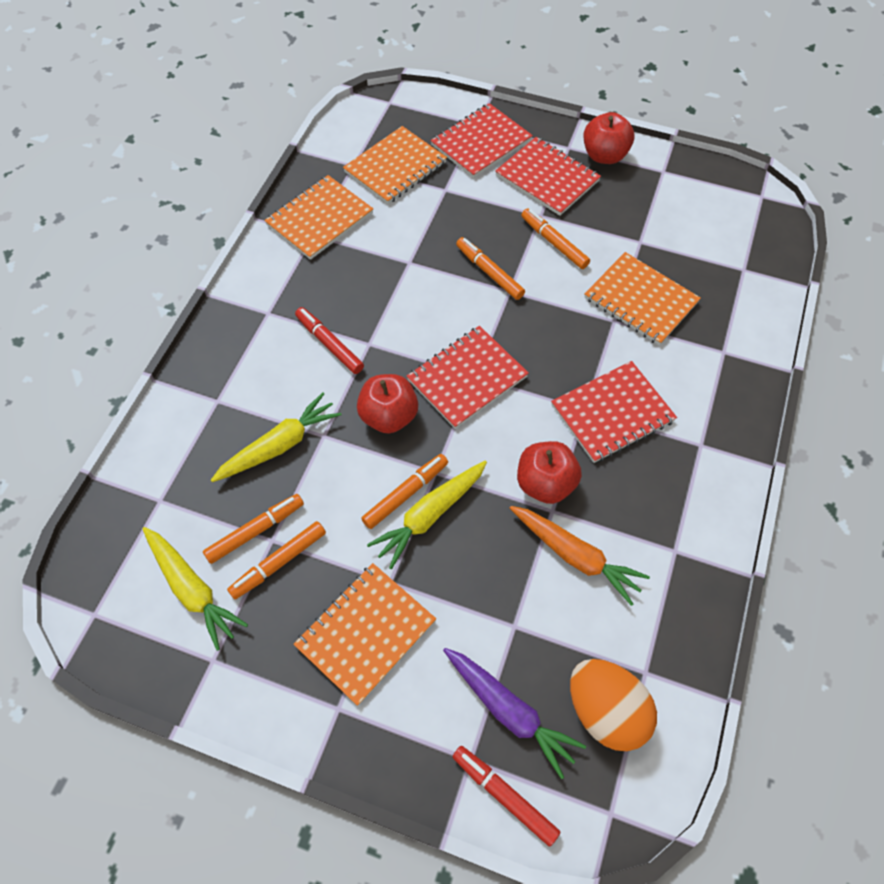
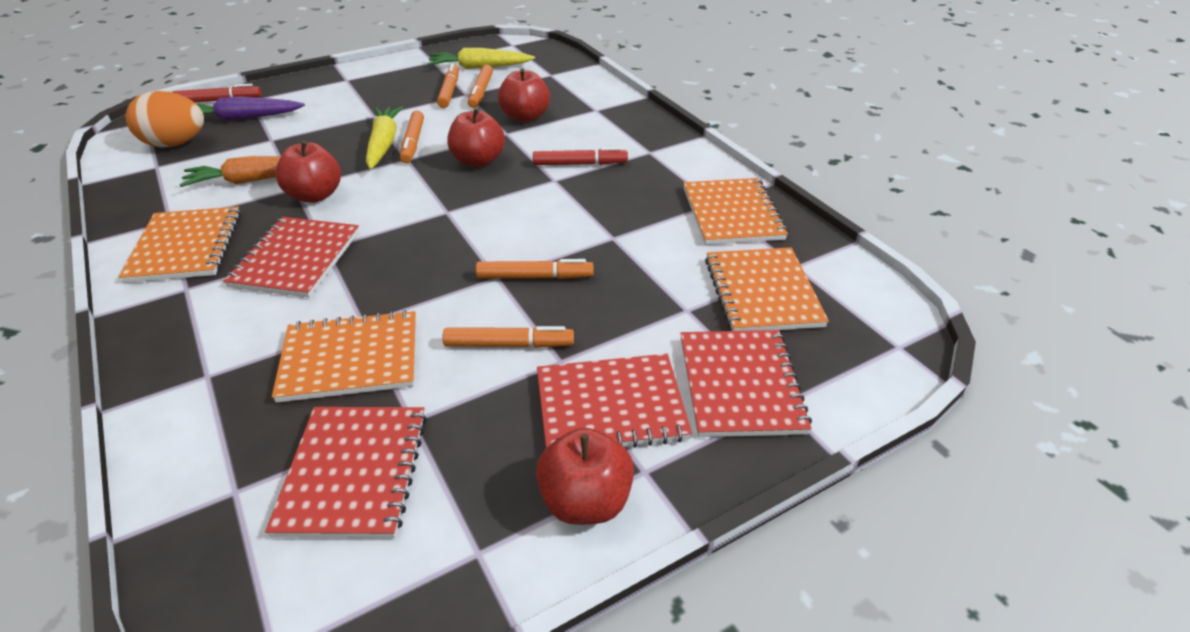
camera: 130 degrees right, 20 degrees down
(279, 445) = (525, 117): yellow carrot -> red apple
(365, 633) = (363, 99): orange notebook -> orange notebook (186, 247)
(467, 378) = (450, 207): red notebook -> red notebook (354, 472)

